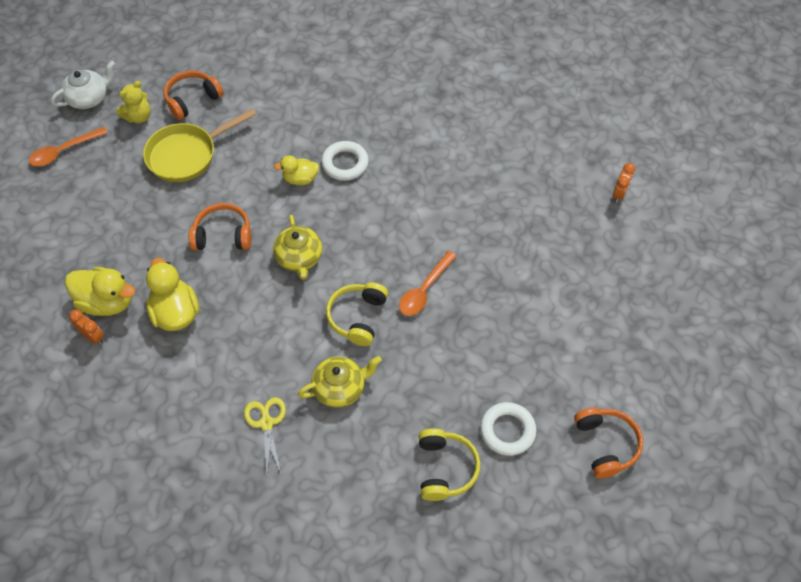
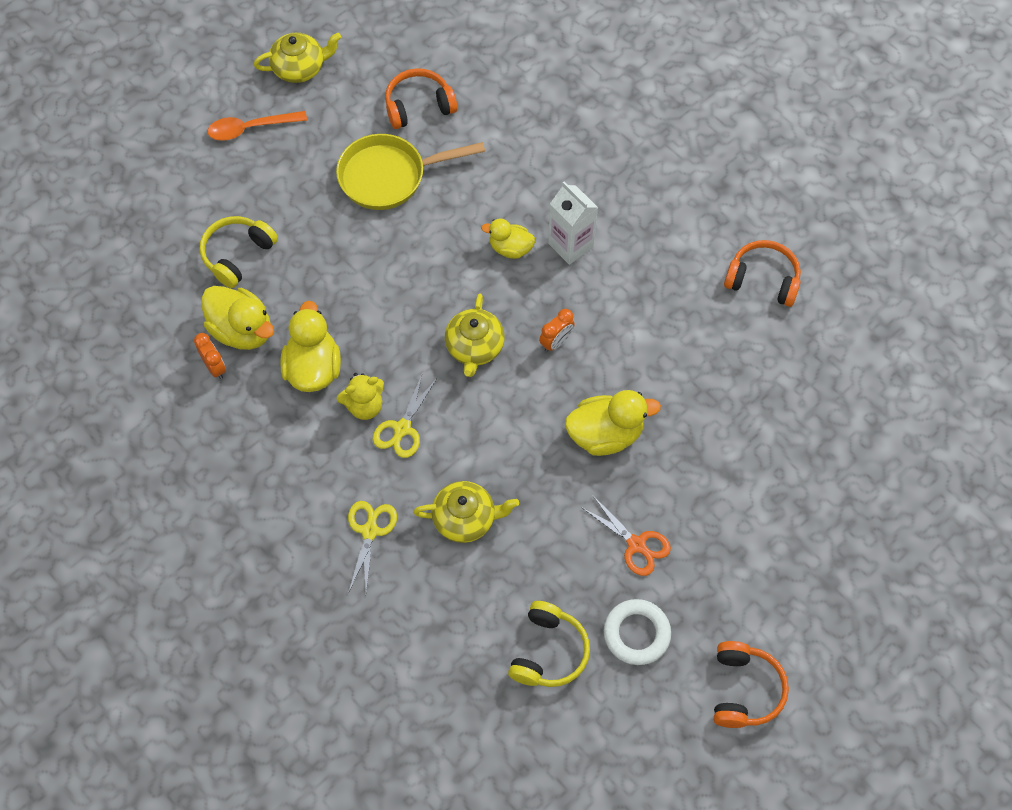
camera: 20 degrees right, 5 degrees up
(89, 98) = (300, 68): white teapot -> yellow teapot
(138, 117) = (349, 110): yellow teddy bear -> yellow teddy bear (364, 406)
(223, 235) = (397, 291): orange headphones -> orange headphones (763, 280)
(264, 336) = (402, 429): none -> yellow scissors
(345, 163) = (570, 245): white ring -> white carton
(357, 317) = (515, 441): yellow headphones -> yellow headphones (237, 255)
(424, 290) = (605, 434): orange spoon -> yellow duck
(480, 363) = (636, 544): none -> orange scissors
(619, 194) = (893, 390): orange clock -> orange clock (556, 342)

